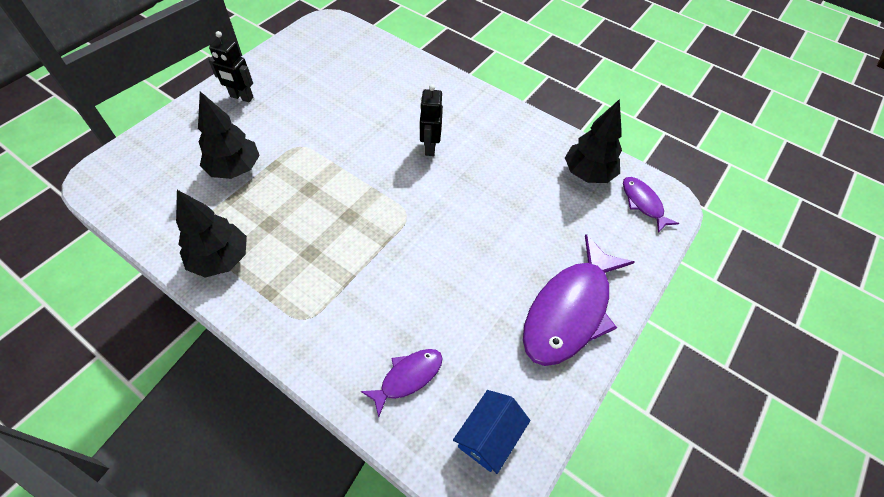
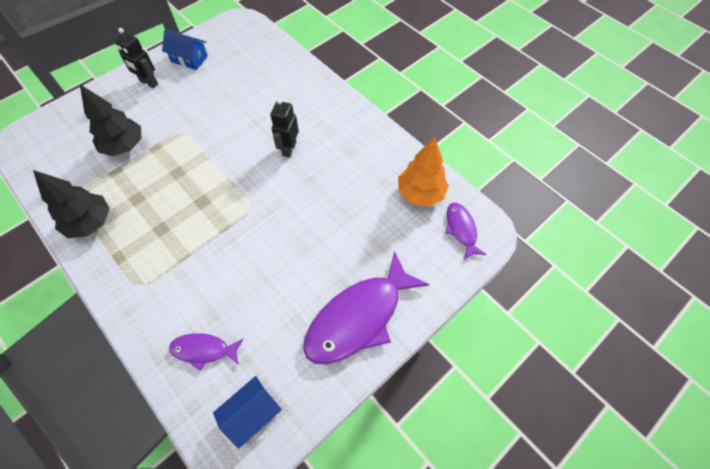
camera: 15 degrees right, 5 degrees up
(282, 67) = (189, 59): none -> blue house
(407, 377) = (204, 350): purple fish -> purple fish turned 150 degrees counterclockwise
(588, 174) = (420, 193): black tree -> orange tree

